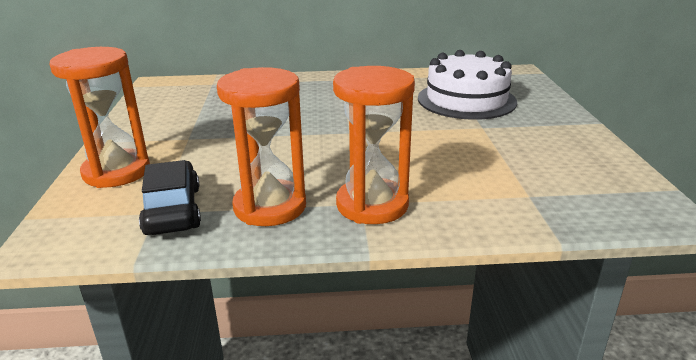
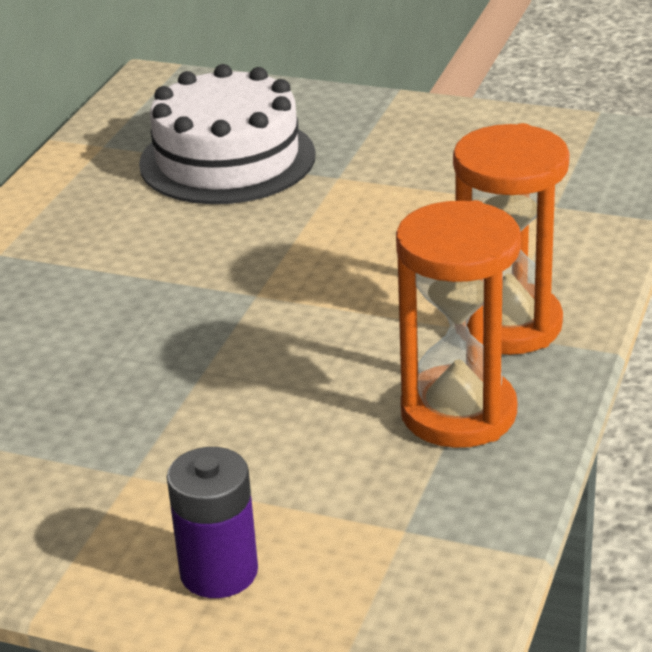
camera: 65 degrees left, 5 degrees up
(117, 172) = (219, 572): orange hourglass -> purple battery
(173, 210) = (410, 510): black car -> none

